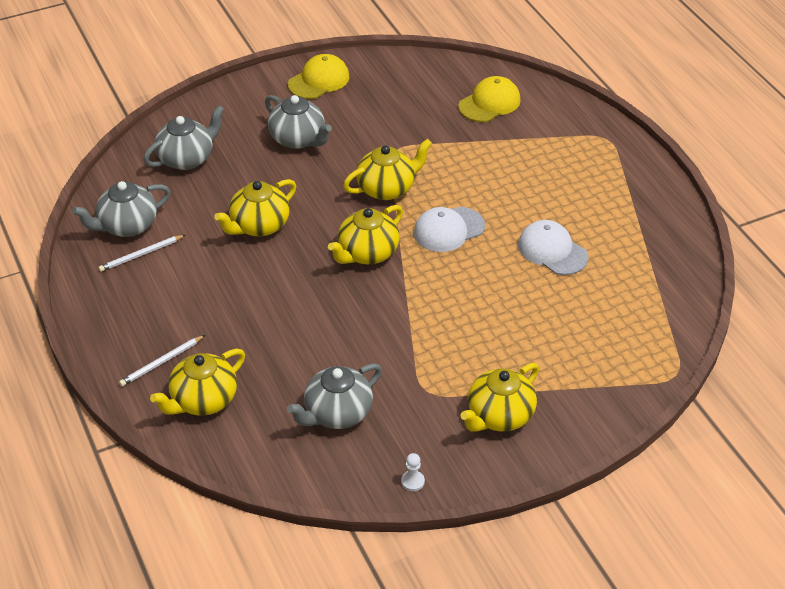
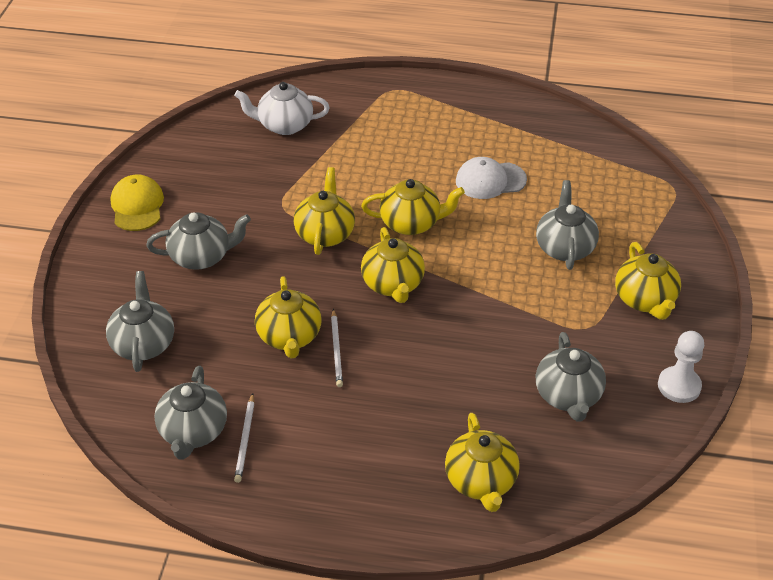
camera: 55 degrees left, 0 degrees up
(161, 362) = (407, 490): white pencil -> white pencil (336, 350)
(412, 481) = (679, 386): white pawn -> white pawn, size x1.88
(448, 229) = (411, 223): white cap -> yellow teapot
(489, 103) = (284, 125): yellow cap -> white teapot
(514, 335) = (564, 247): none -> grey teapot

